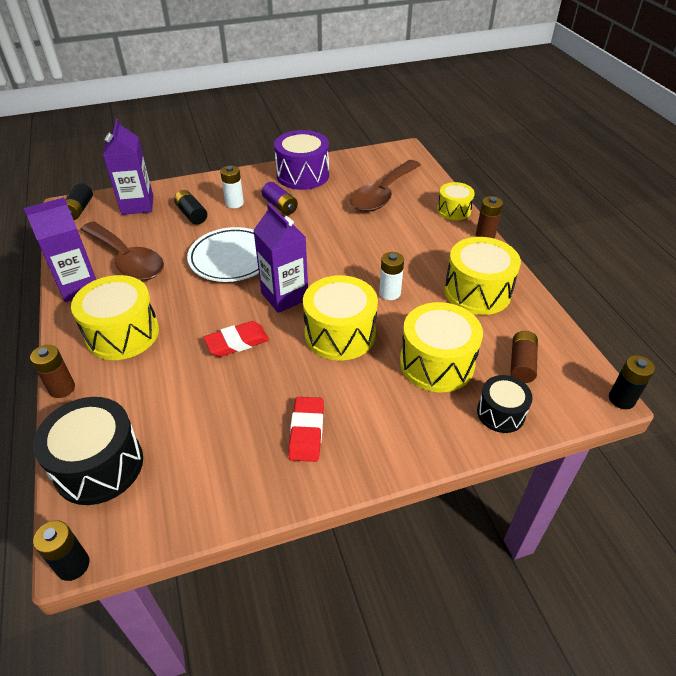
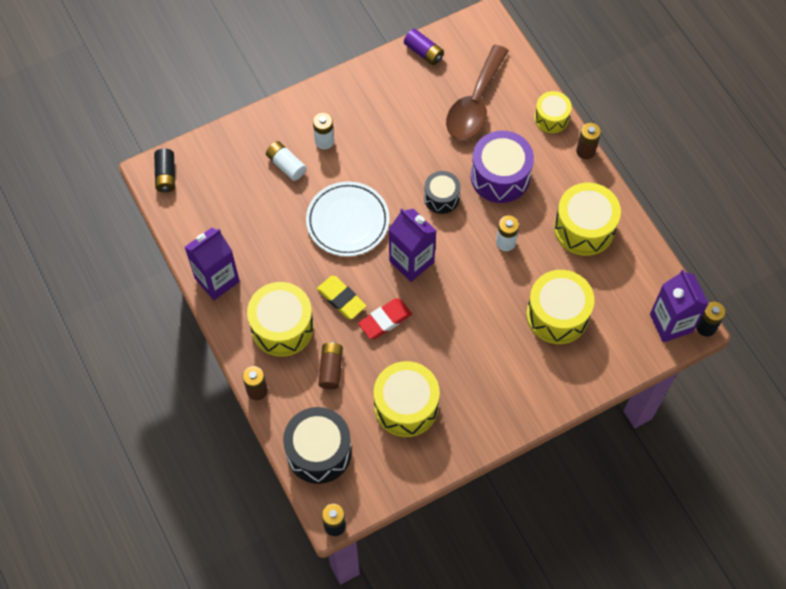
camera: 10 degrees left, 20 degrees up
(127, 260) = (247, 239): brown spoon -> none
(137, 205) = (224, 159): purple carton -> purple carton (671, 323)
(192, 214) = (286, 165): black battery -> white battery
(197, 318) = (341, 299): none -> yellow eraser
(280, 206) = (373, 138): purple battery -> purple battery (424, 52)
(303, 175) = (383, 84): purple drum -> purple drum (500, 176)
(306, 431) = (466, 397): red eraser -> none
(340, 334) = (471, 297): yellow drum -> yellow drum (406, 406)
(500, 413) = (612, 355): black drum -> black drum (441, 197)
(521, 364) = (627, 304): brown battery -> brown battery (331, 369)

